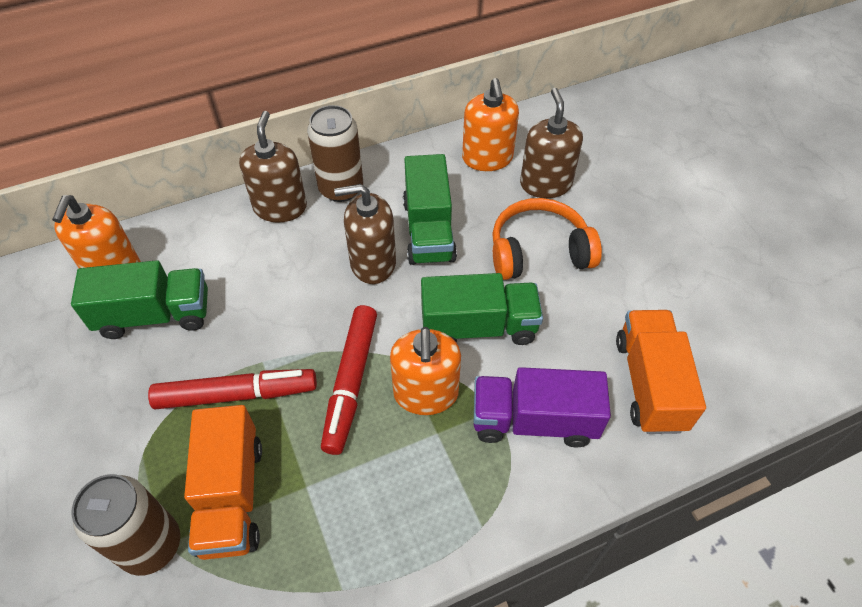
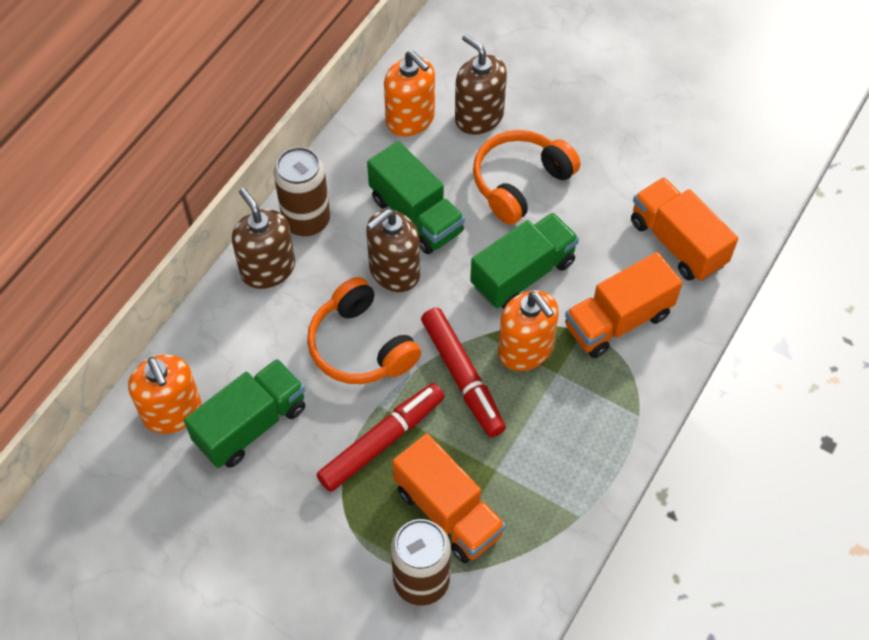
camera: 35 degrees left, 5 degrees up
(293, 305) = (361, 346): none -> orange headphones
(534, 421) = (618, 321): purple truck -> orange truck

